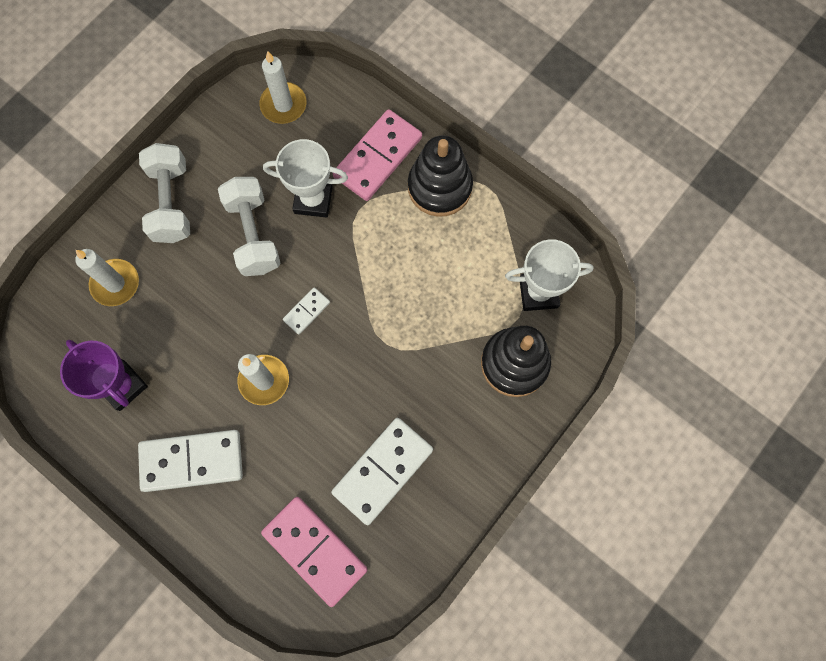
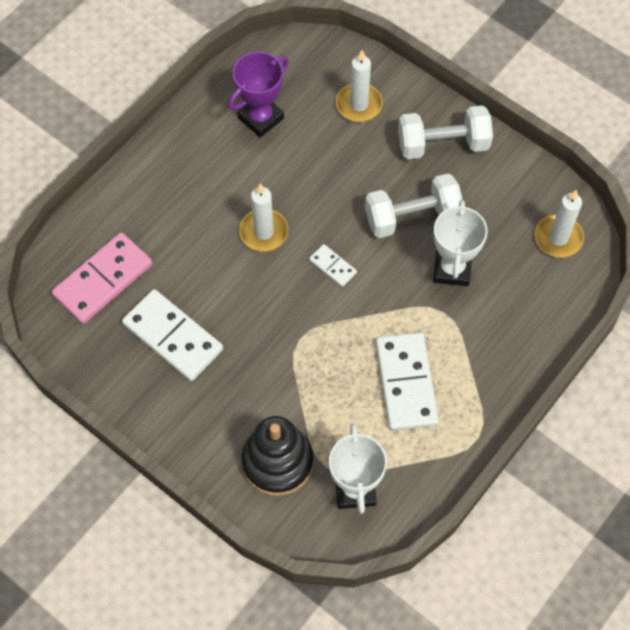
camera: 90 degrees right, 10 degrees down
(192, 461) = (190, 177): white domino -> white domino (406, 383)
(378, 157) = (504, 329): pink domino -> none
(439, 187) = (473, 391): black stacking toy -> none

